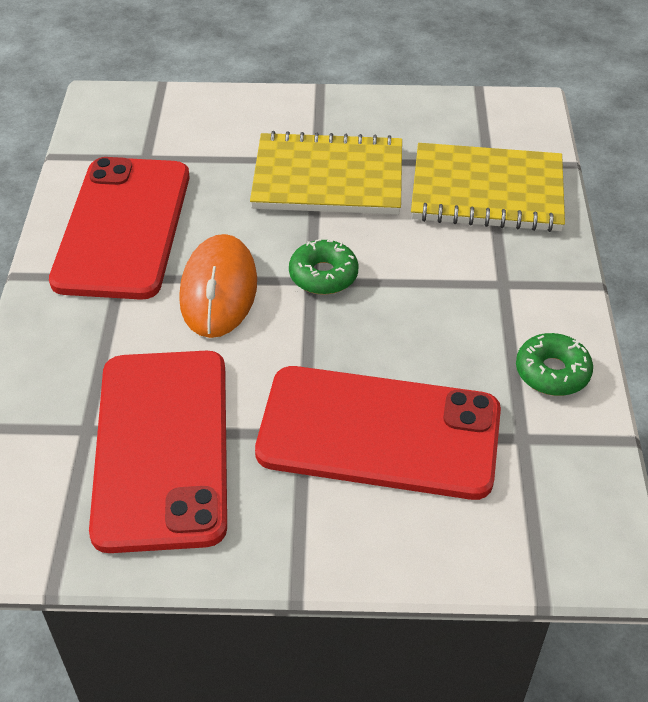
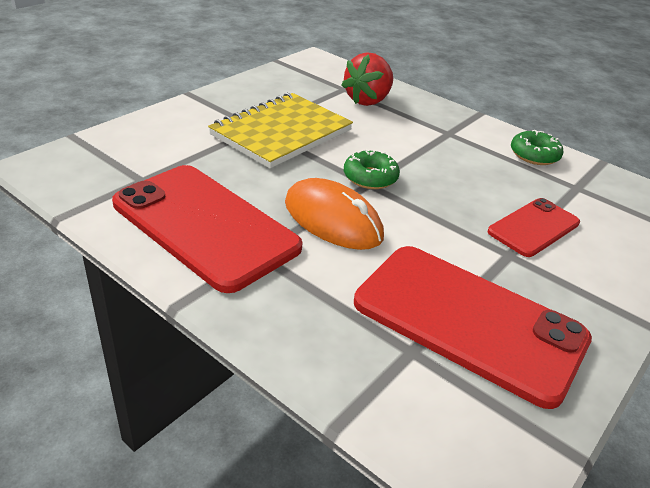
camera: 55 degrees left, 10 degrees down
(379, 432) = (533, 227): red phone -> red phone, size x0.54
(487, 192) = (368, 100): yellow notebook -> red strawberry

